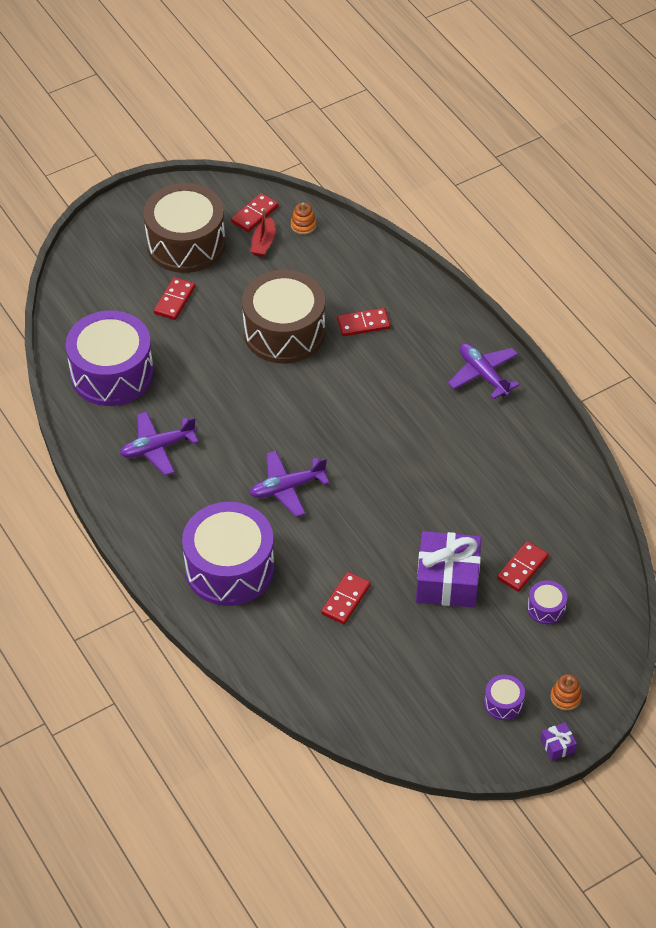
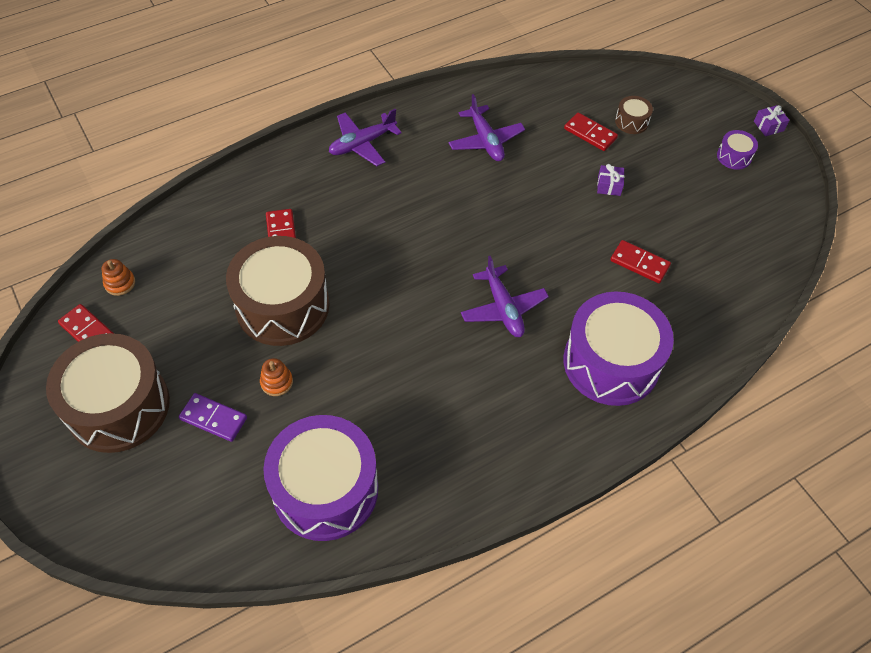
camera: 90 degrees left, 5 degrees up
(157, 448) = (446, 435): purple plane -> purple plane (485, 140)
(174, 300) = (213, 419): red domino -> purple domino
(263, 243) = (138, 323): red boat -> none
(447, 580) = (609, 186): purple gift -> purple gift, size x0.42
(546, 608) = (631, 122): purple drum -> brown drum
(565, 697) = (720, 117): orange stacking toy -> orange stacking toy (276, 382)

